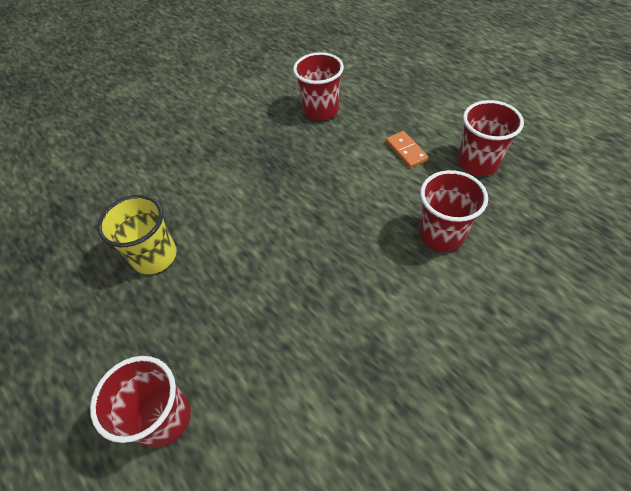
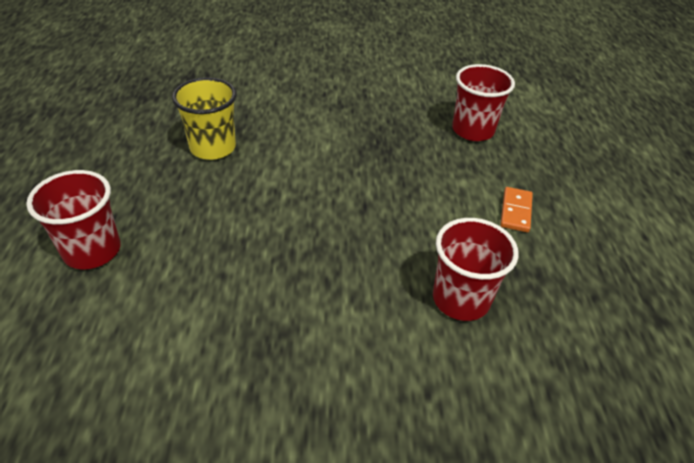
camera: 35 degrees right, 10 degrees down
(477, 163) = (582, 270): red cup -> none

